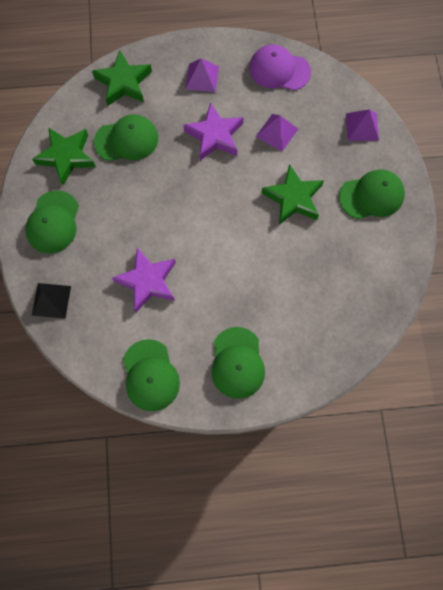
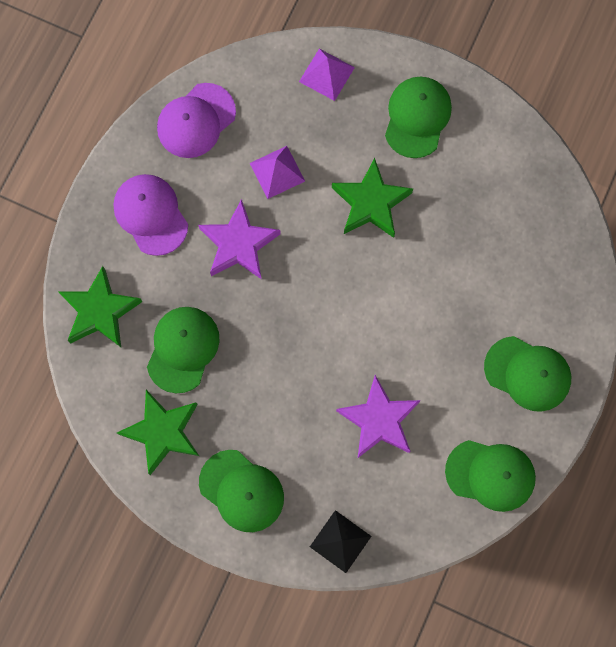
camera: 60 degrees left, 5 degrees up
(202, 77) = (151, 215): purple pyramid -> purple cap

